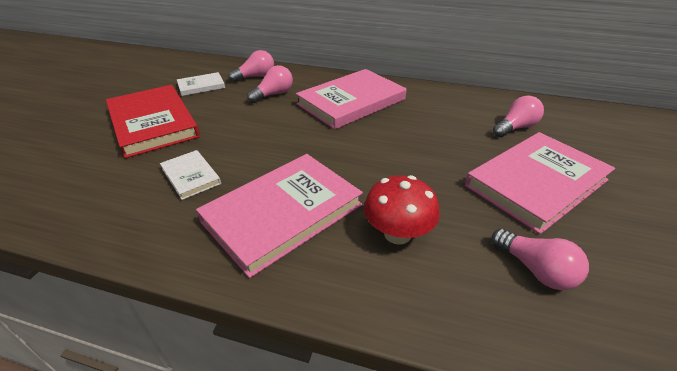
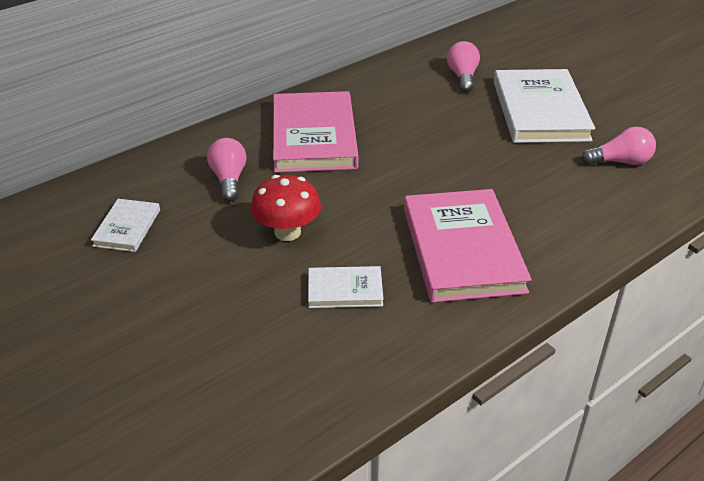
camera: 55 degrees left, 0 degrees up
(153, 123) = (186, 293): red book -> none
(255, 77) = (160, 177): pink light bulb -> none
(397, 234) = (539, 201): red mushroom -> red mushroom (287, 232)
(536, 183) = (540, 110): pink book -> white book

